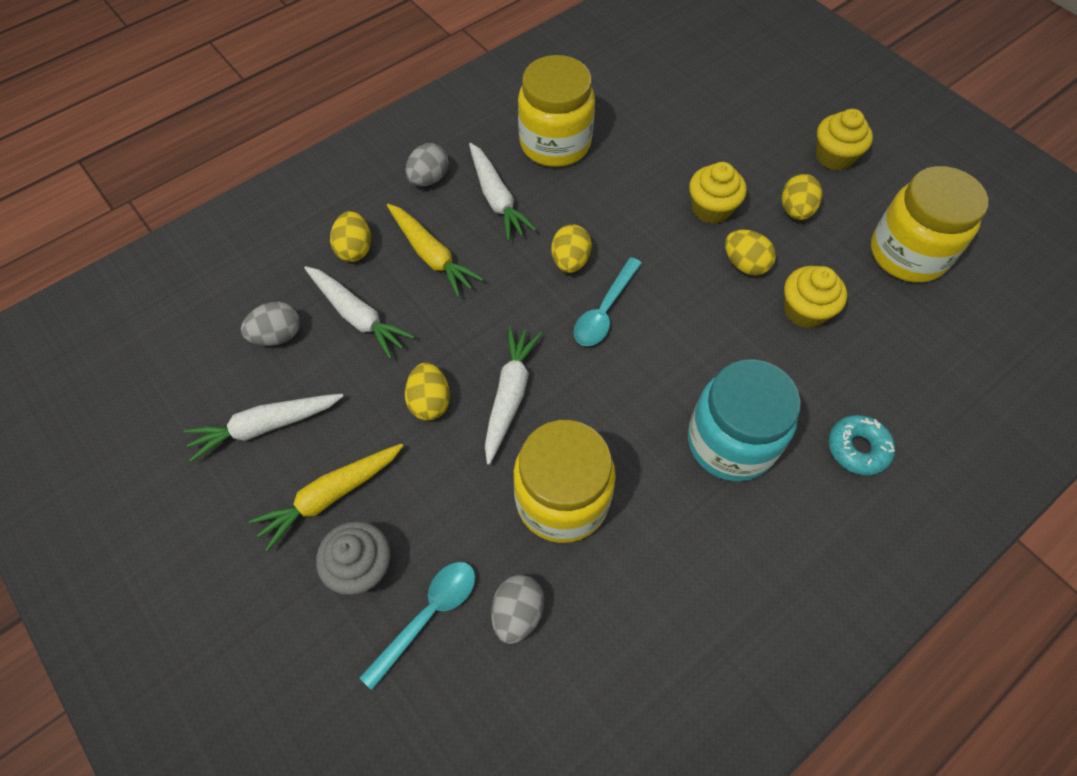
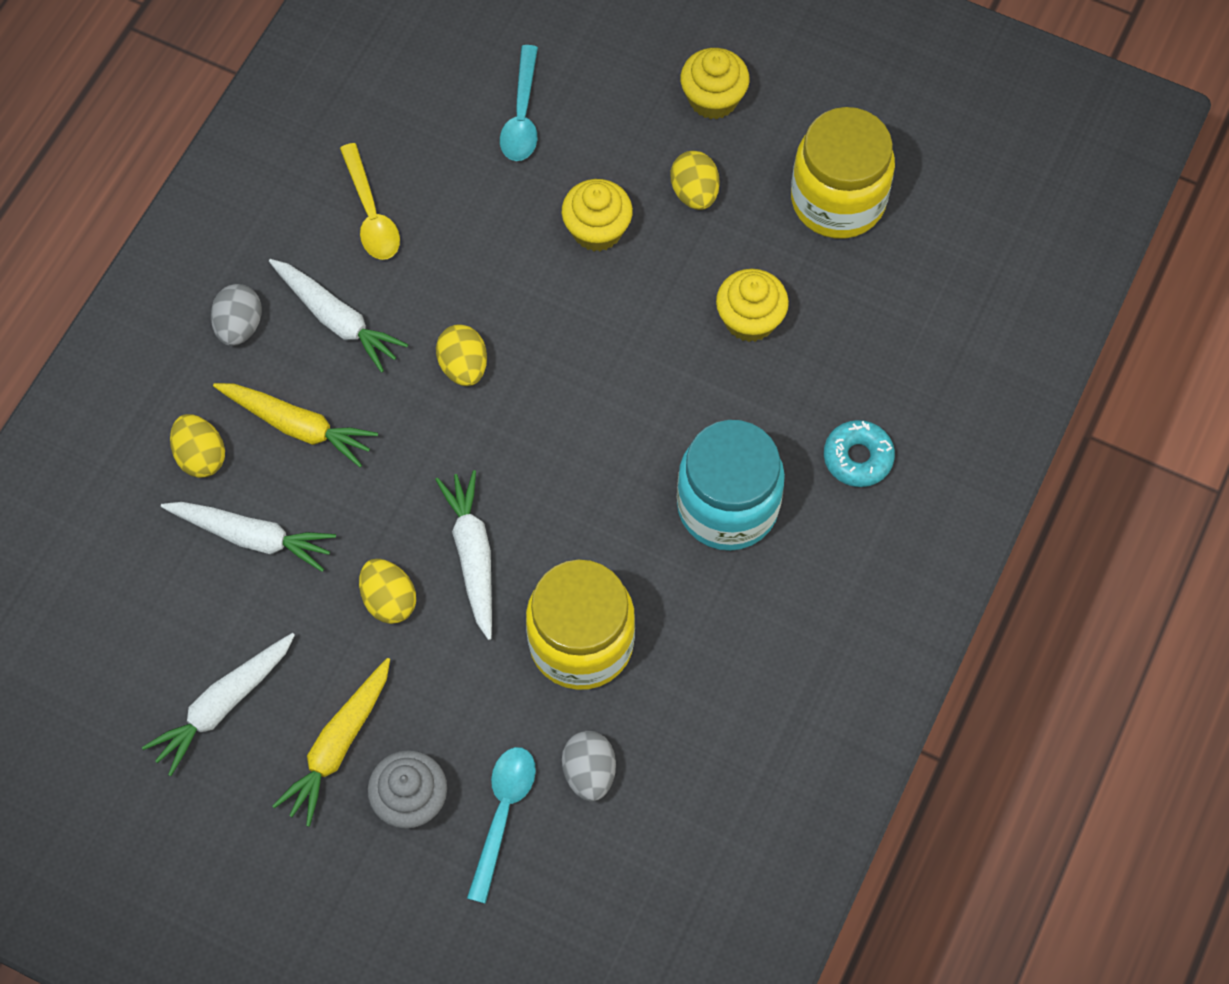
camera: 25 degrees left, 5 degrees up
(277, 335) = (173, 599): grey egg -> none
(555, 143) = (371, 213): yellow jar -> yellow spoon
(604, 310) = (530, 412): turquoise spoon -> turquoise spoon (522, 115)
(745, 264) = (663, 288): yellow egg -> none

